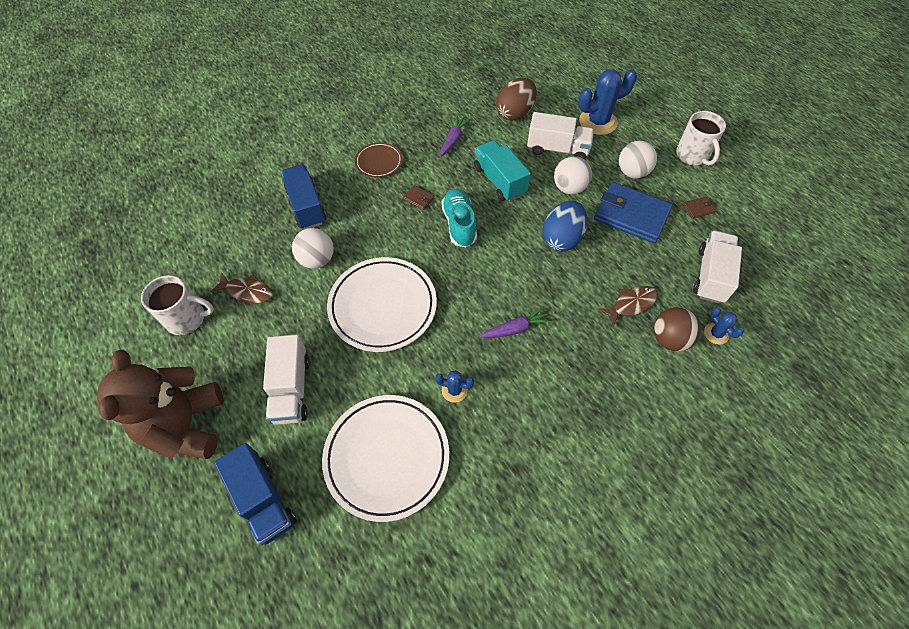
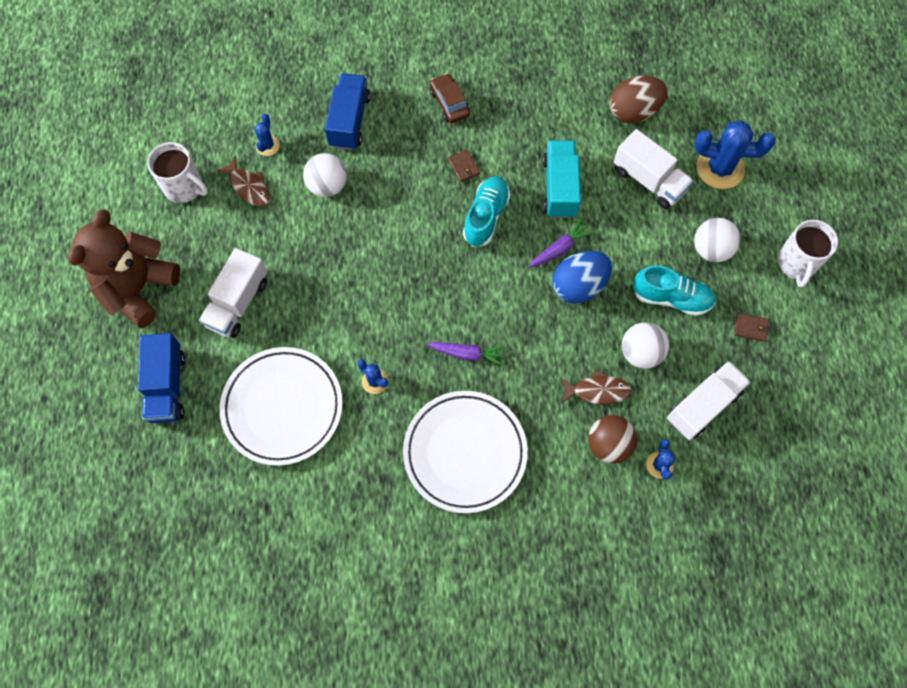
camera: 30 degrees right, 10 degrees up
(246, 253) = (267, 145): none -> blue cactus
(379, 162) = (449, 103): brown plate -> brown car
(383, 306) = (360, 266): white plate -> white plate (465, 452)
(453, 139) = (544, 113): purple carrot -> purple carrot (560, 248)
(569, 188) = (627, 233): white ball -> white ball (640, 353)
(631, 215) = (671, 298): blue wallet -> turquoise shoe

